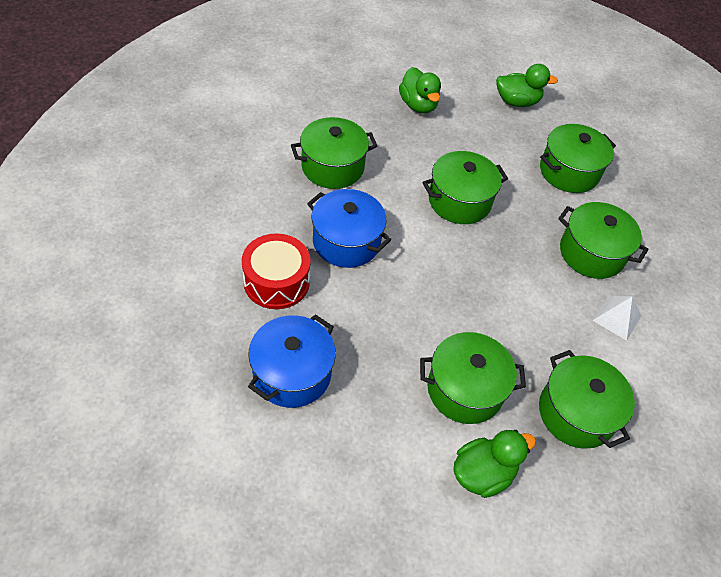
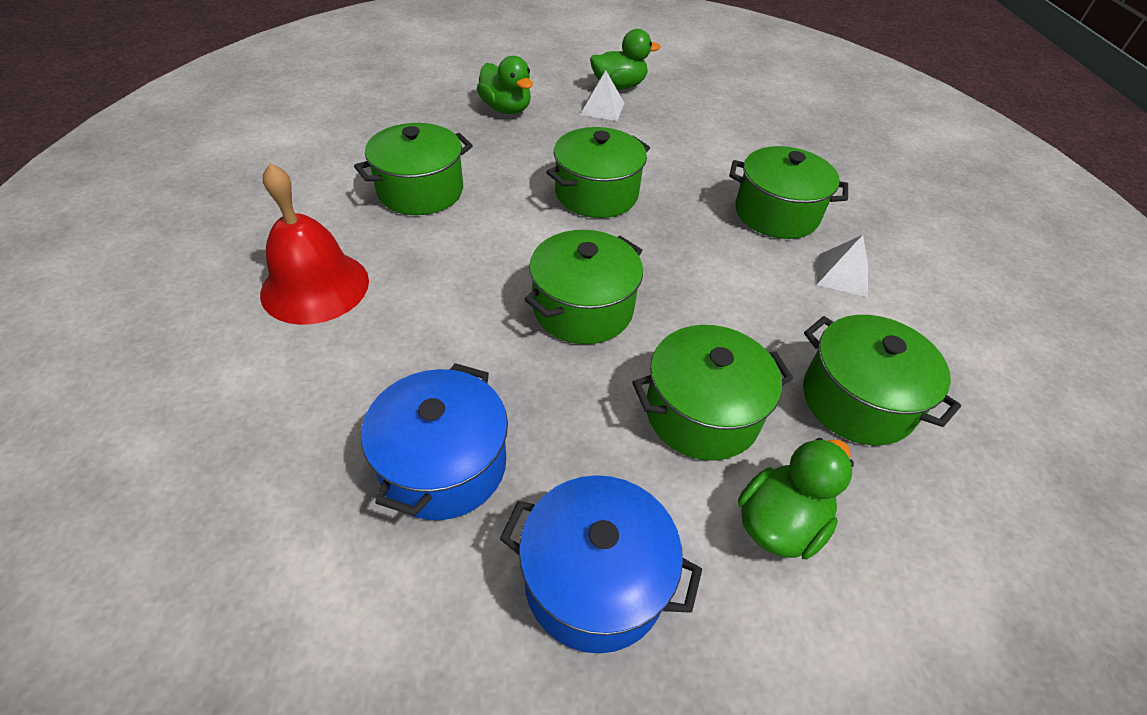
camera: 15 degrees left, 5 degrees down
(244, 228) = (315, 286): none -> red bell
(276, 282) = (382, 343): red drum -> none
(346, 242) = (467, 270): blue pot -> blue pot (594, 580)
(494, 121) = (602, 108): none -> white pyramid
(569, 172) = (708, 139): green pot -> green pot (583, 309)

